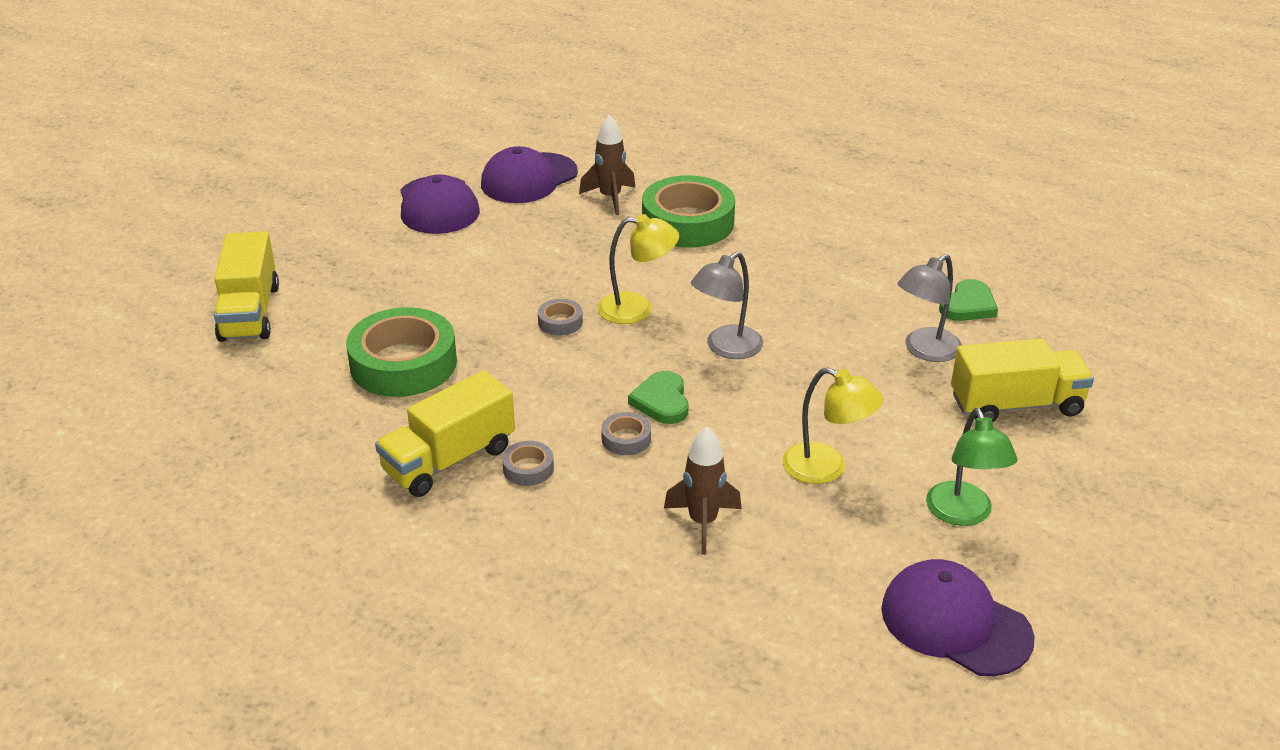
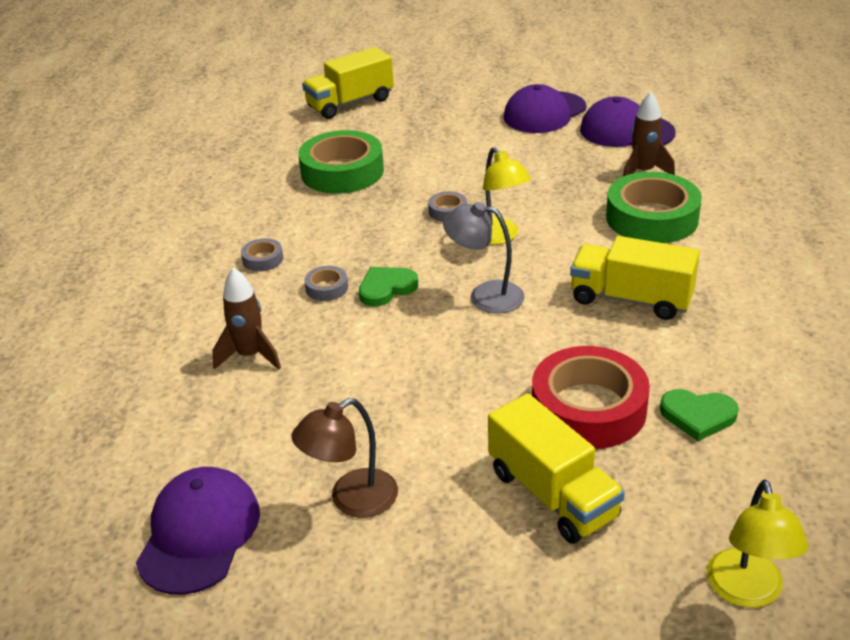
camera: 65 degrees right, 0 degrees up
(449, 460) = (250, 226): yellow truck -> yellow truck (631, 299)
(826, 468) = (361, 399): yellow lamp -> yellow lamp (747, 592)
(925, 351) = (588, 408): grey lamp -> red tape
(963, 514) = (352, 500): green lamp -> brown lamp

